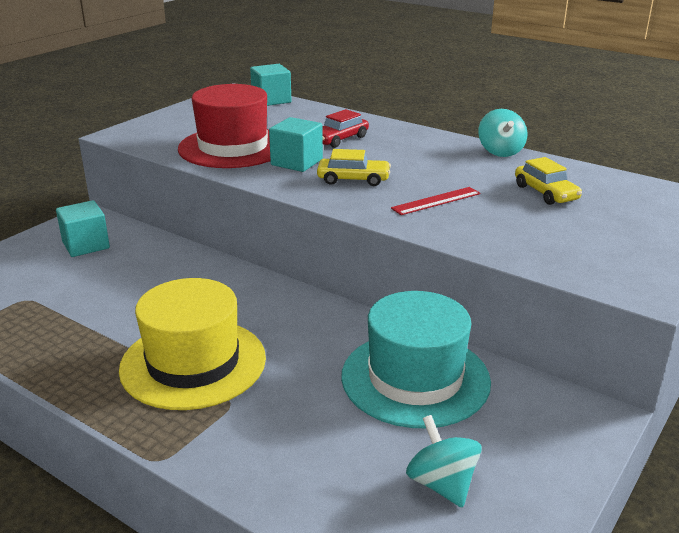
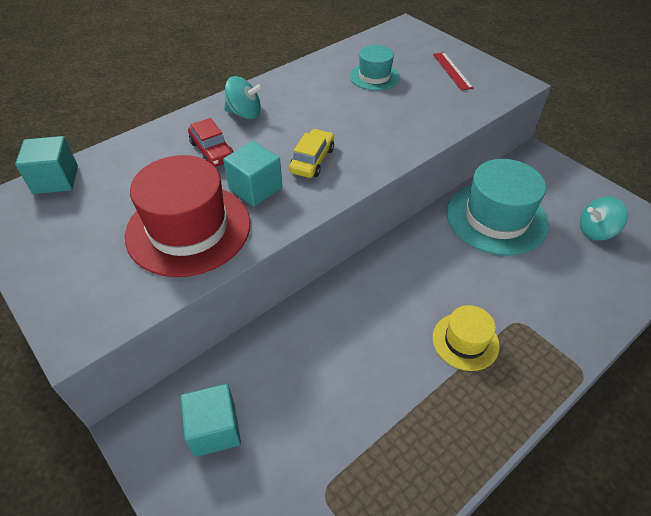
camera: 75 degrees left, 20 degrees up
(193, 363) = (465, 341): yellow hat -> yellow hat, size x0.55
(436, 201) = (371, 126): red ruler -> red ruler (452, 71)
(500, 151) = (291, 75): turquoise spinning top -> turquoise spinning top (244, 113)
(545, 193) = (374, 76): yellow car -> turquoise hat

